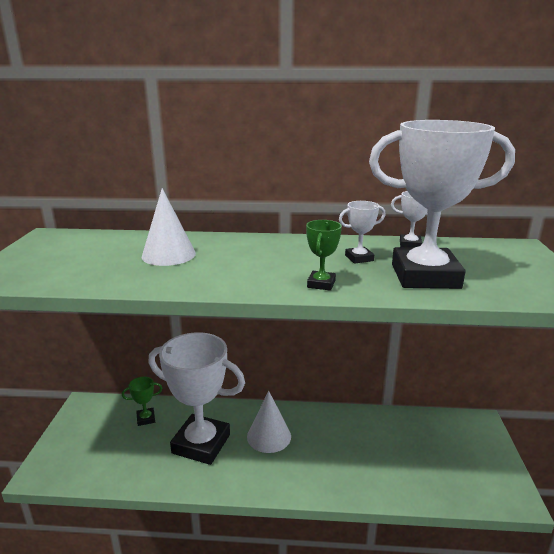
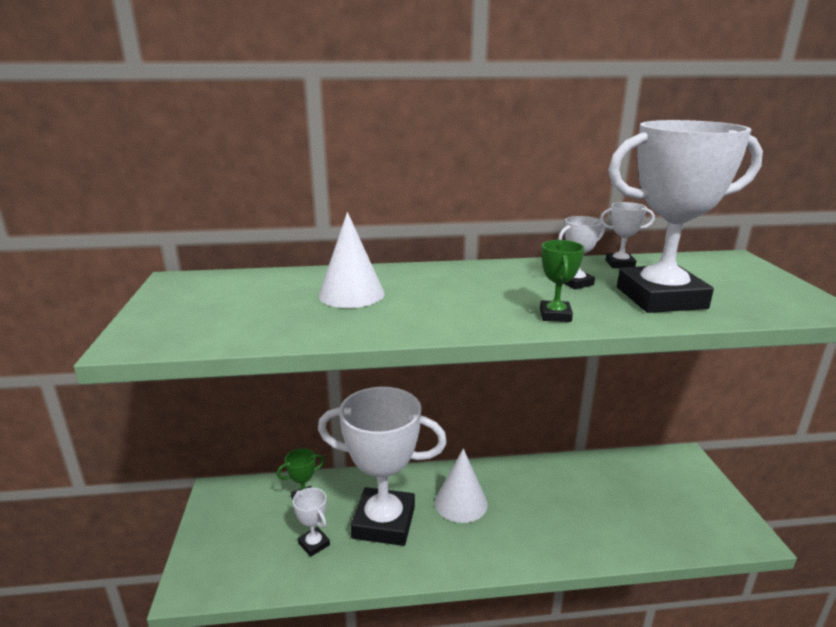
camera: 10 degrees left, 0 degrees up
(141, 454) = (314, 544): none -> white trophy

